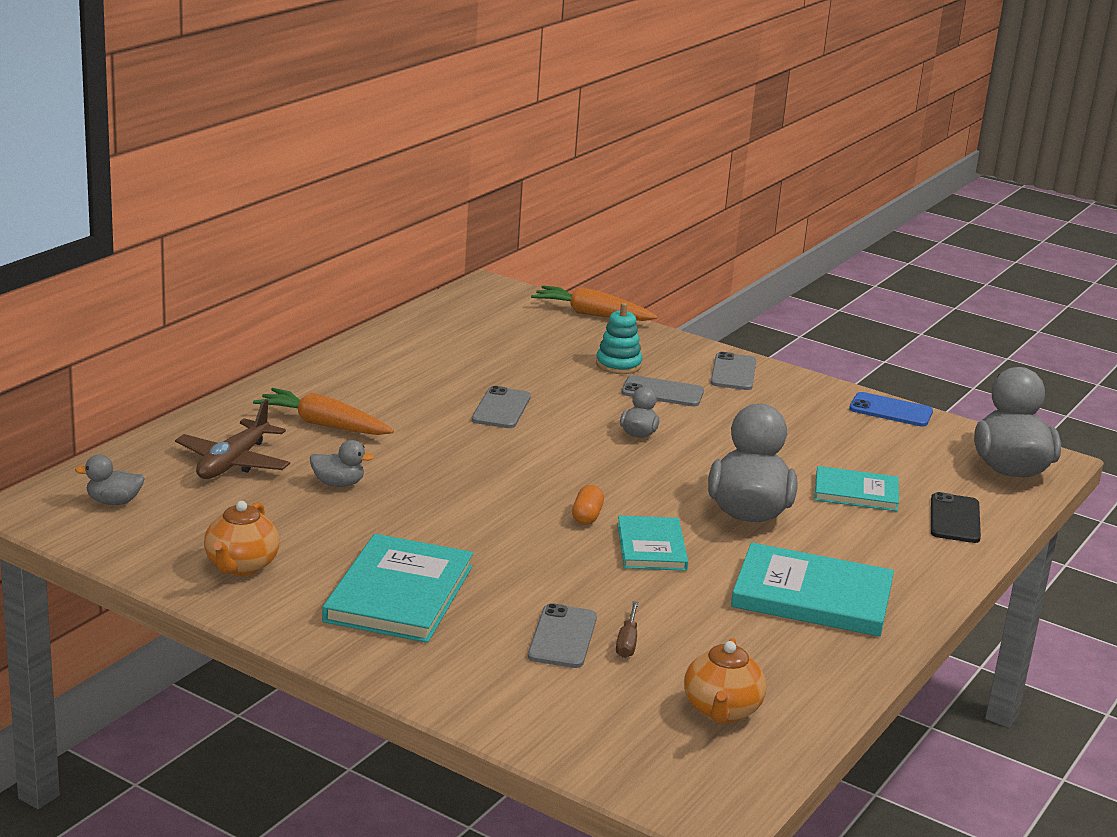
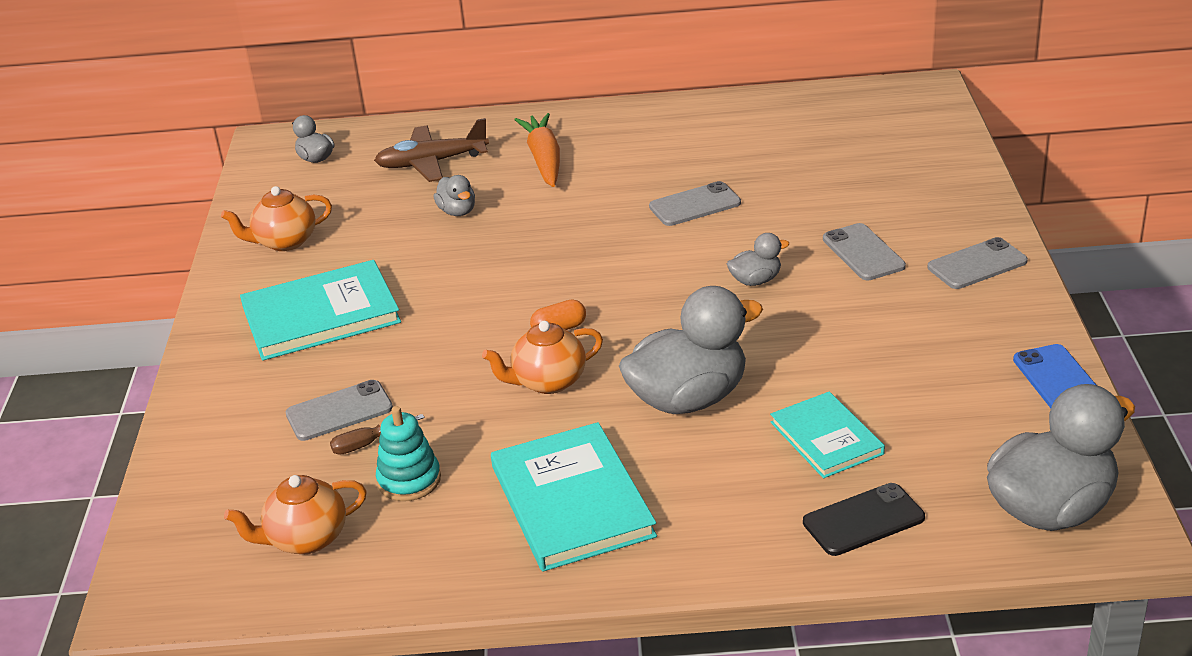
camera: 60 degrees right, 10 degrees up
(592, 314) = (964, 150): orange carrot -> none
(618, 365) = (880, 209): turquoise stacking toy -> turquoise stacking toy (409, 480)
(651, 547) = (548, 382): turquoise book -> orange teapot

